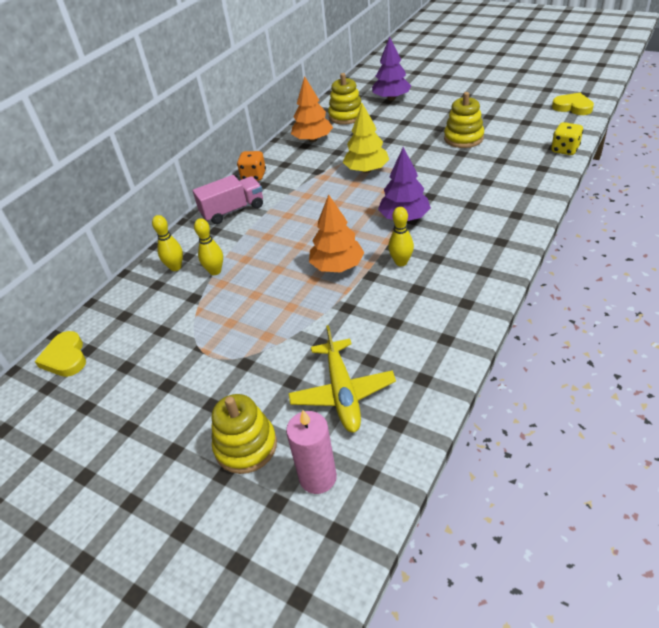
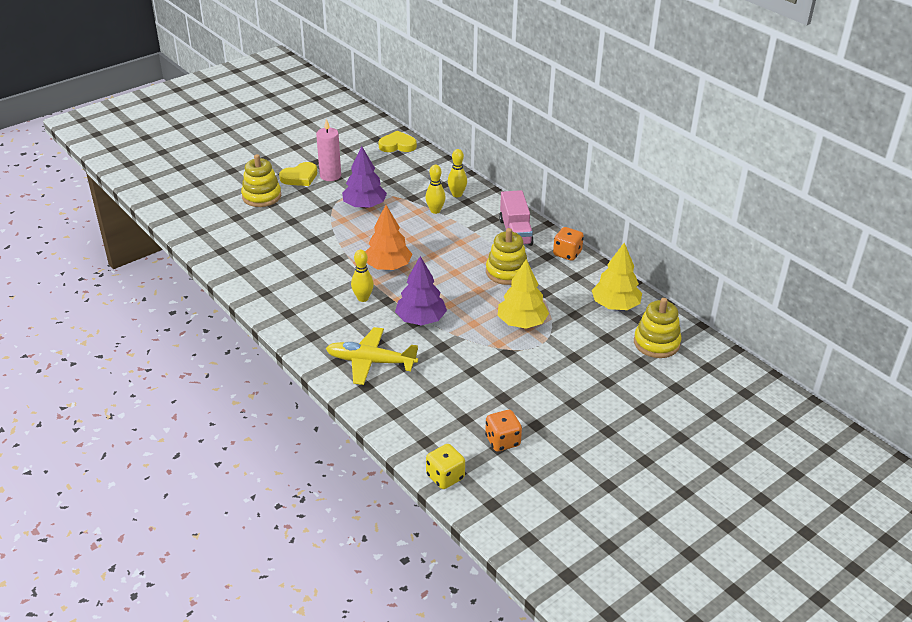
camera: 105 degrees right, 5 degrees down
(313, 140) = (615, 305): orange tree -> yellow tree
(318, 477) = (217, 215): pink candle -> pink candle (330, 176)
(342, 392) = (264, 237): yellow plane -> yellow plane (371, 362)
(391, 98) = (681, 392): purple tree -> purple tree (364, 205)
(463, 138) = (533, 411): yellow stacking toy -> yellow stacking toy (506, 272)
(505, 140) = (502, 441): none -> orange dice
(573, 107) = (538, 541): yellow heart -> yellow heart (300, 177)

